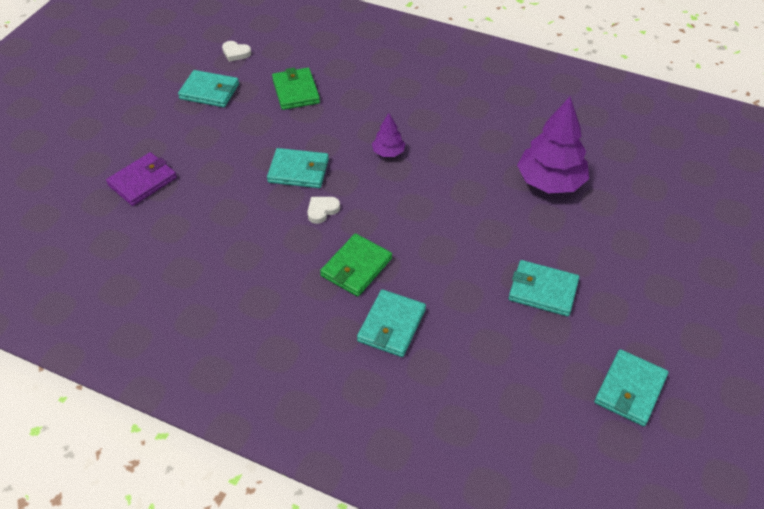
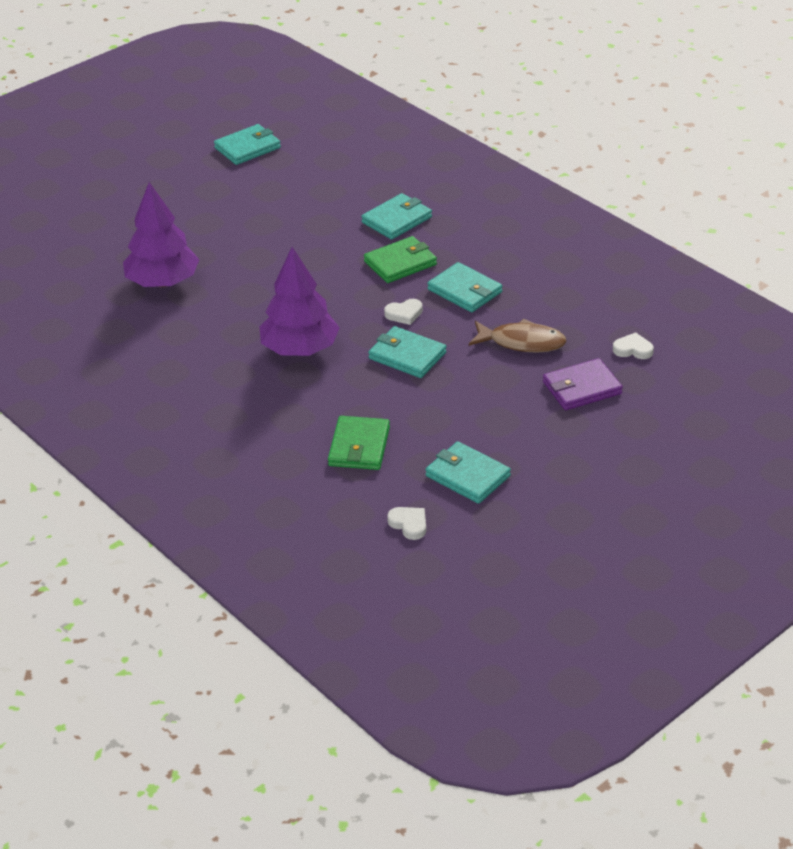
camera: 155 degrees left, 10 degrees down
(104, 231) = (633, 349): none -> white heart
(206, 211) = (522, 342): none -> brown fish
(388, 152) = (300, 349): purple tree -> purple tree, size x2.04
(543, 290) = (253, 211): turquoise wallet -> turquoise wallet (465, 291)

